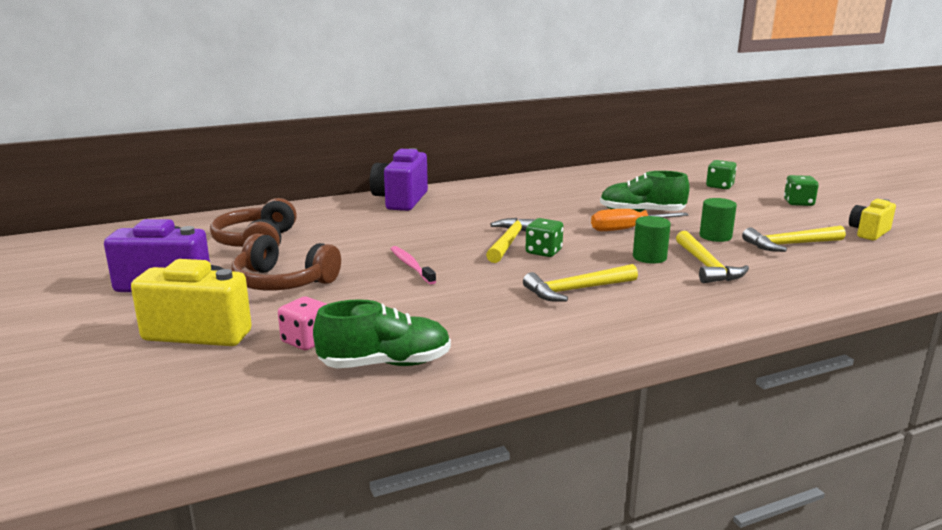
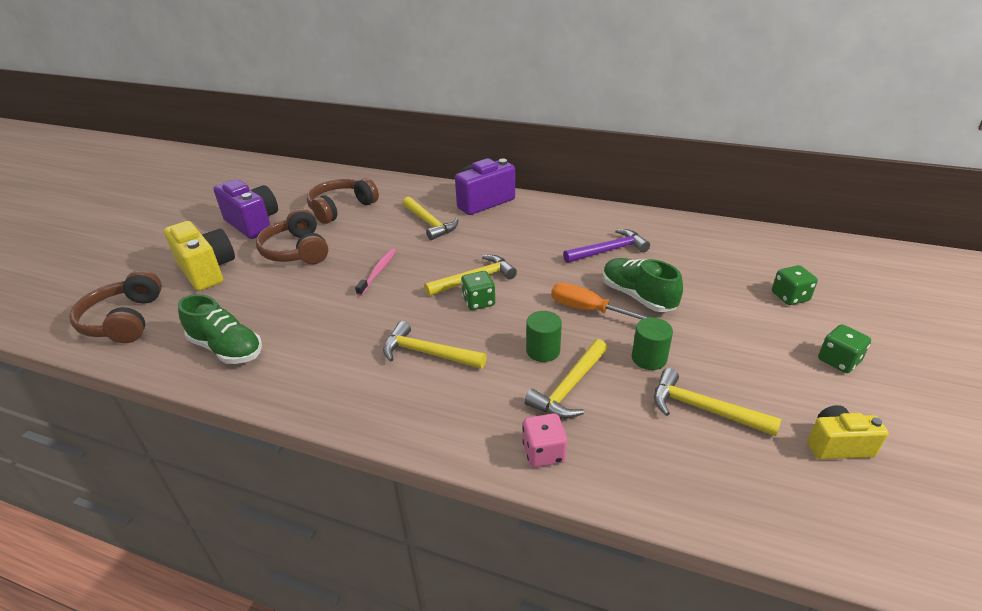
camera: 45 degrees right, 15 degrees up
(187, 403) = (124, 320): none -> brown headphones
(306, 341) = (229, 306): pink dice -> pink dice (544, 452)
(383, 225) = (429, 223): none -> yellow hammer
(569, 198) = (609, 250): none -> purple hammer

